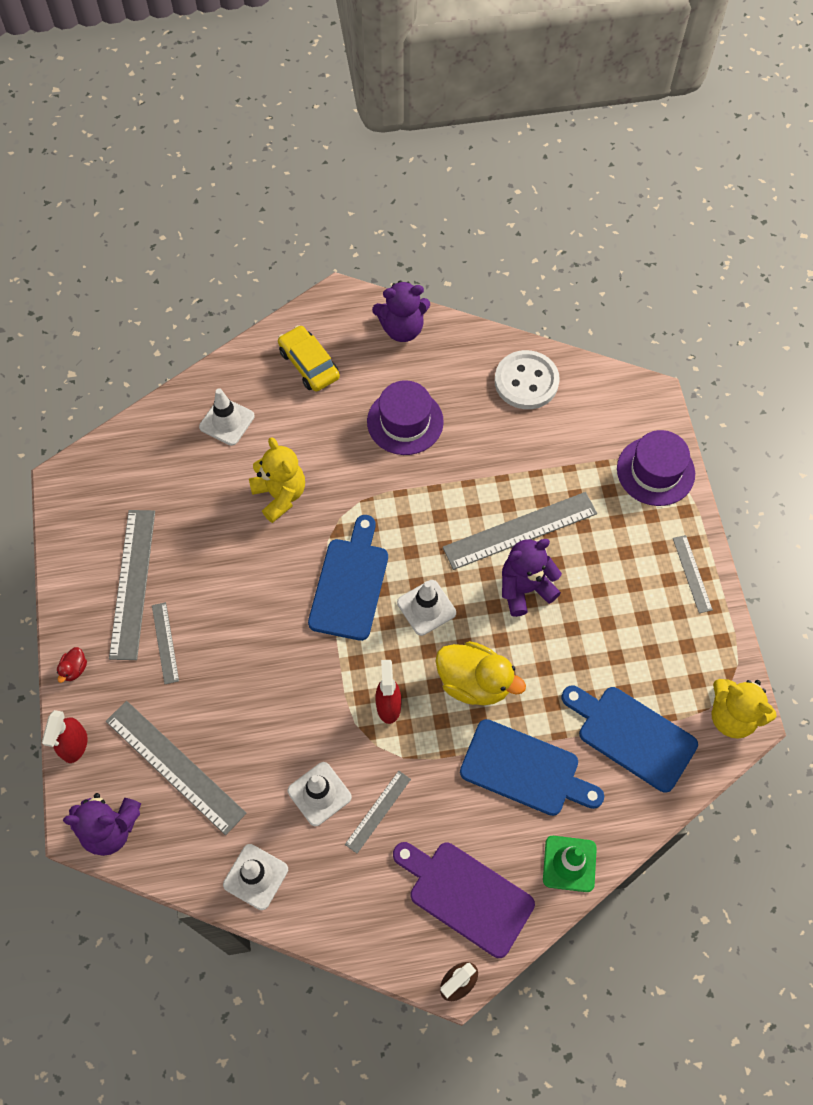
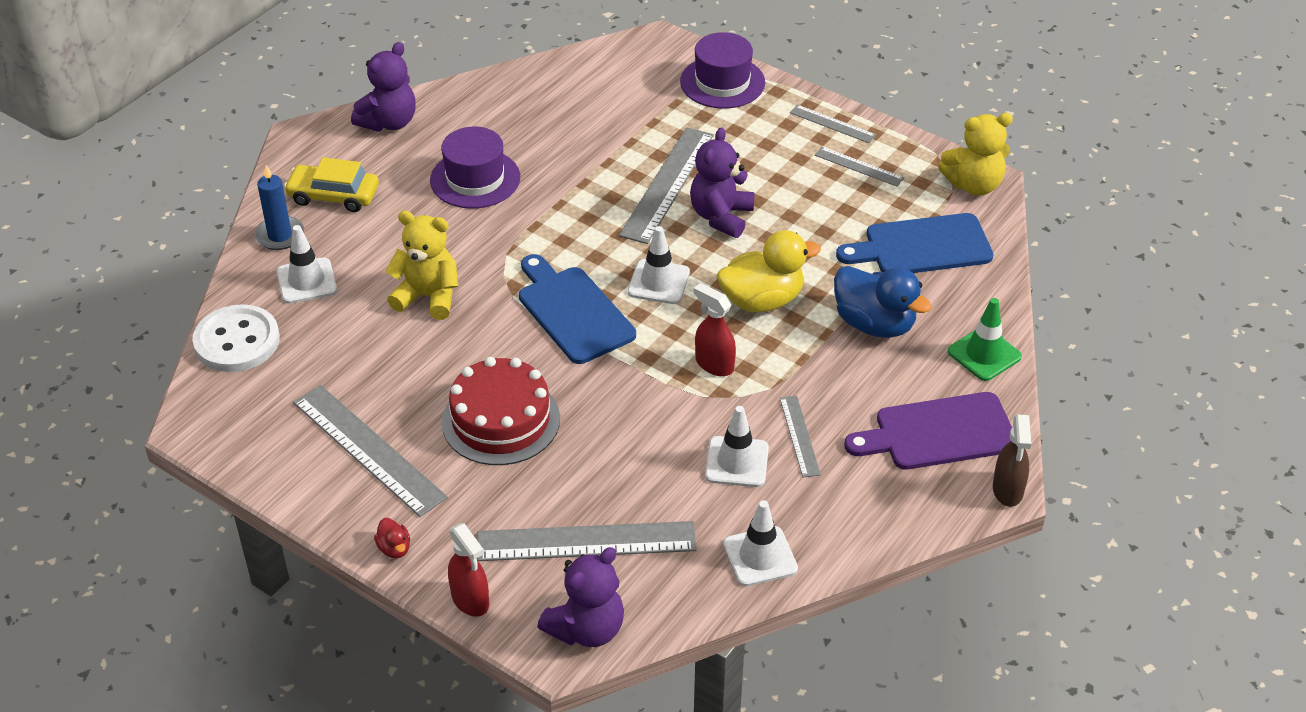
camera: 45 degrees left, 20 degrees down
(165, 643) = (458, 467): grey ruler -> grey ruler (859, 166)
(222, 630) = (501, 420): none -> red cake
(248, 371) = (280, 235): none -> blue candle
(525, 770) = (874, 324): blue cutting board -> blue duck
(526, 381) = (544, 92): white button -> white button (237, 341)

